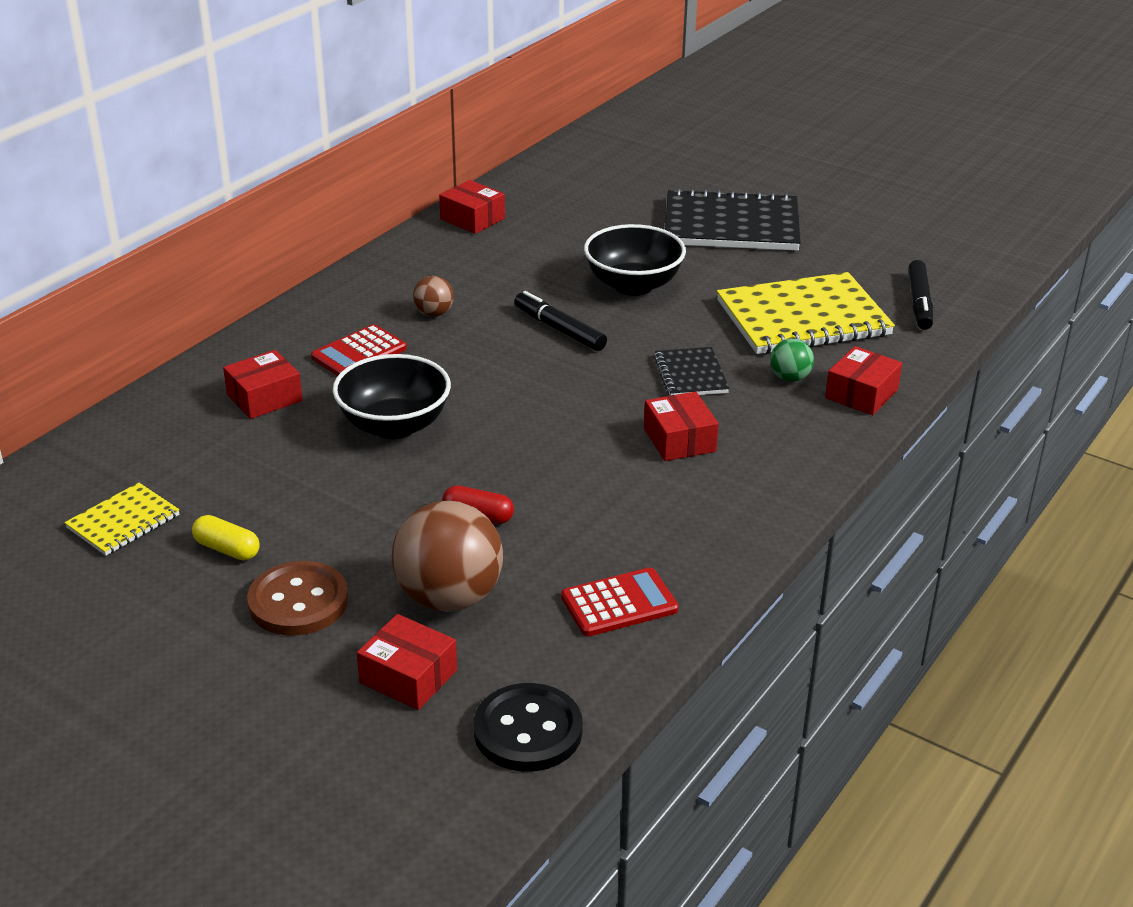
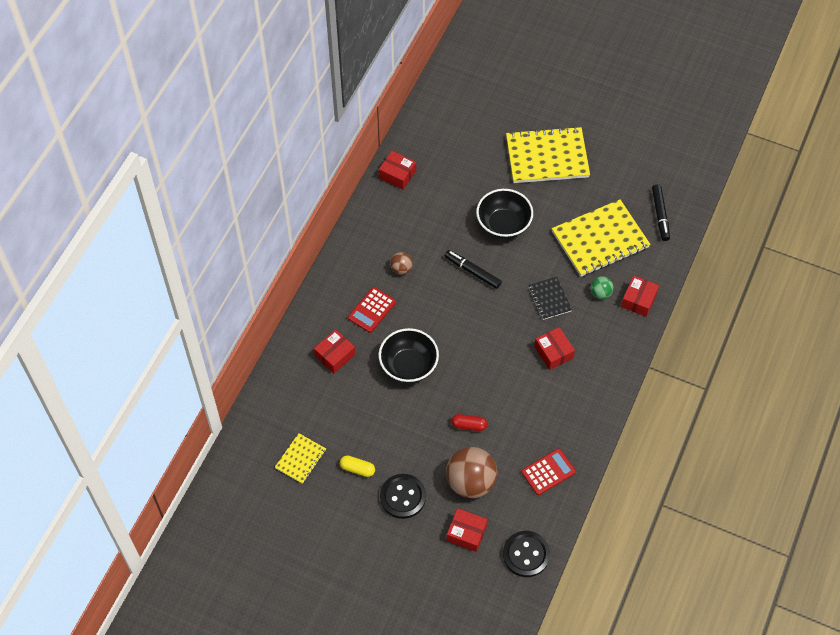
camera: 10 degrees left, 25 degrees up
(298, 602) = (403, 497): brown button -> black button
(731, 225) = (547, 157): black notebook -> yellow notebook

